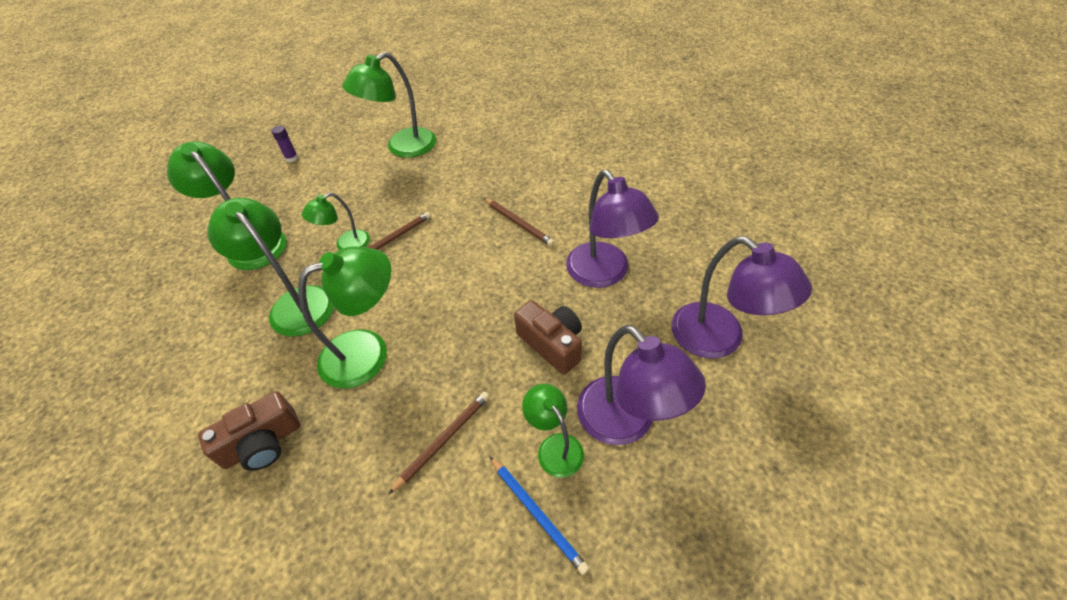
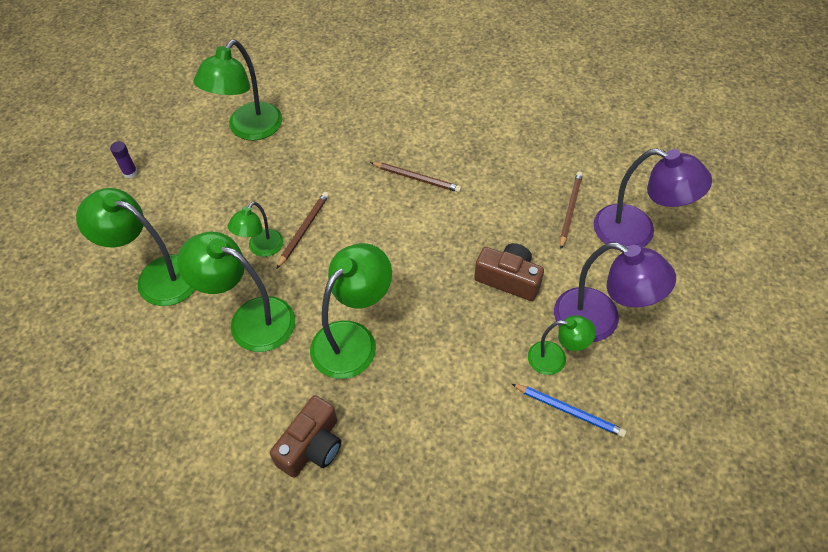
camera: 25 degrees left, 5 degrees up
(443, 440) = (465, 386): brown pencil -> brown pencil (570, 210)
(555, 446) = (555, 358): green lamp -> green lamp turned 150 degrees clockwise
(604, 274) = (519, 204): purple lamp -> none

